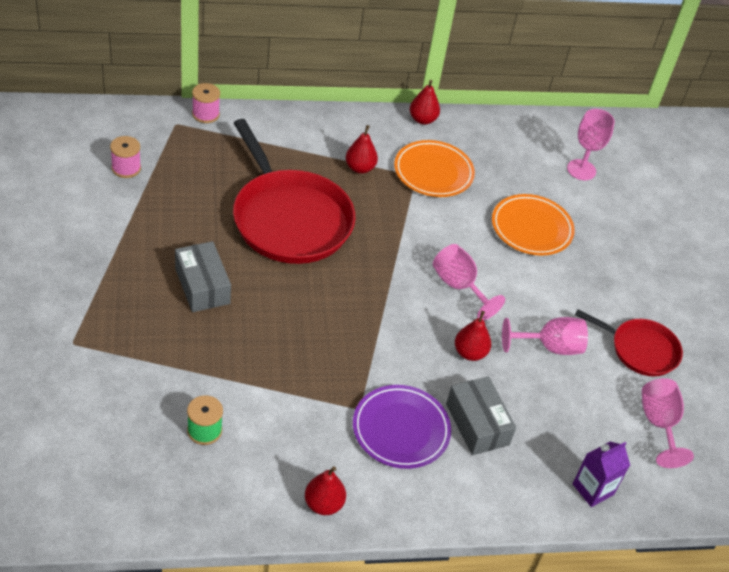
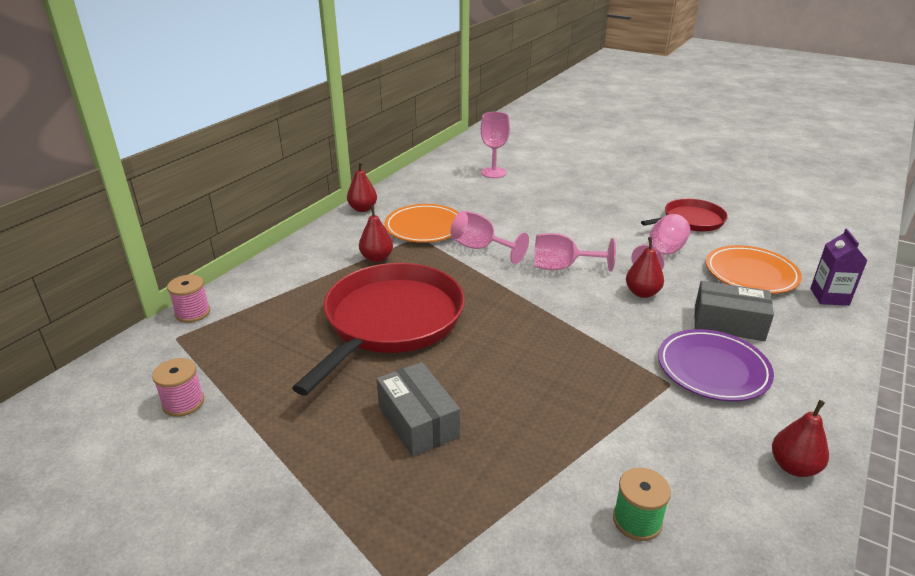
camera: 45 degrees left, 15 degrees down
(202, 286) = (418, 421): grey box -> grey box turned 45 degrees clockwise
(289, 219) = (390, 321): red pan -> red pan turned 75 degrees counterclockwise
(531, 228) = (530, 212): orange plate -> orange plate (751, 274)
(659, 424) = (771, 242): pink goblet -> pink goblet (481, 248)

